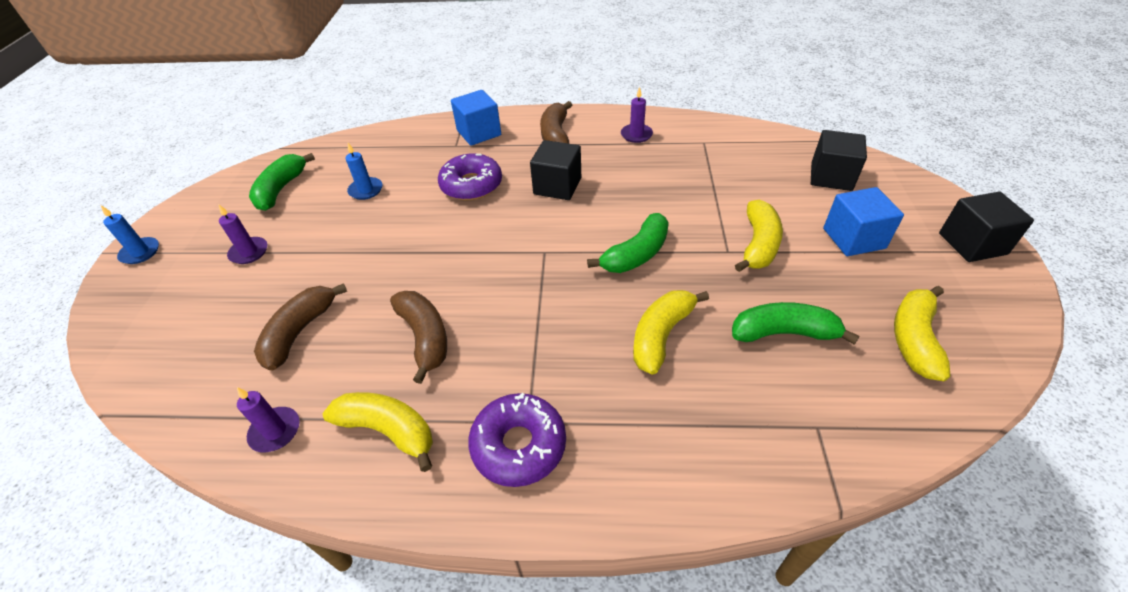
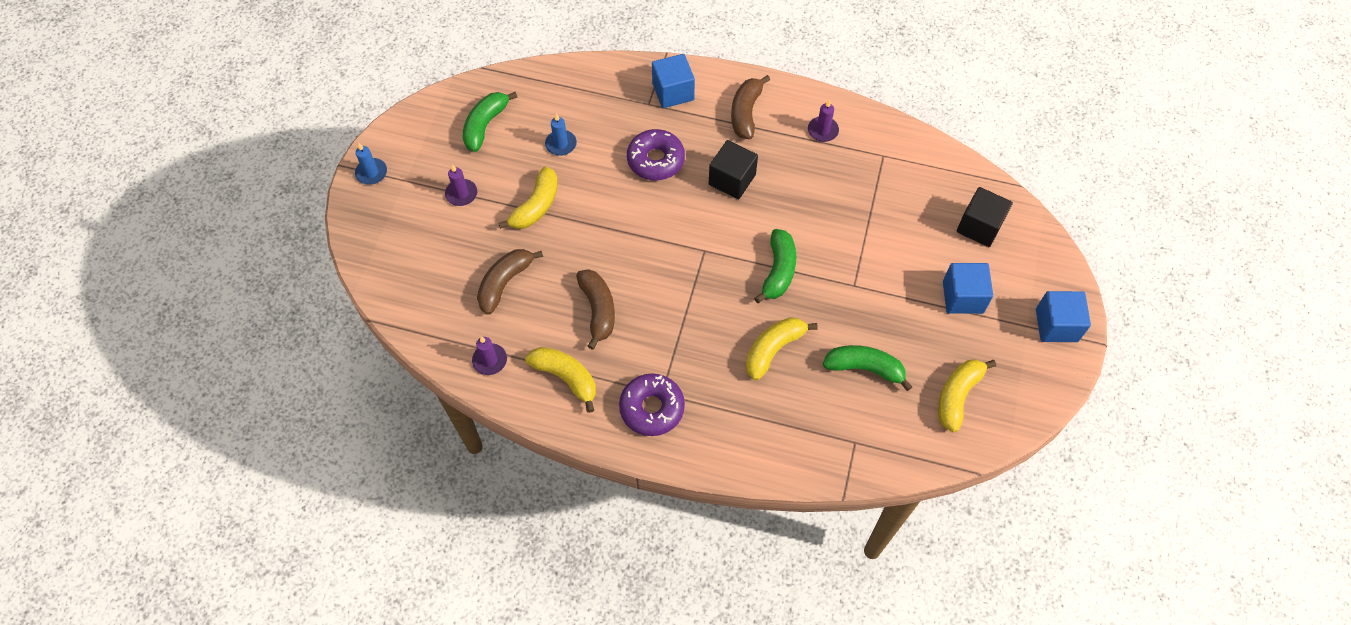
camera: 10 degrees right, 15 degrees up
(636, 254) = (778, 271): green banana -> green banana turned 45 degrees counterclockwise
(758, 244) = (881, 285): yellow banana -> yellow banana (536, 206)
(972, 244) = (1056, 325): black cube -> blue cube

